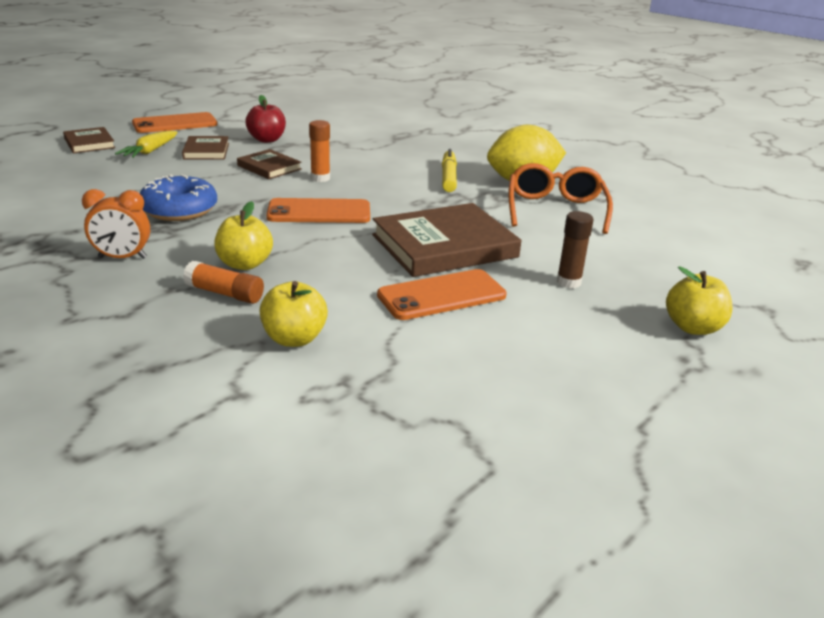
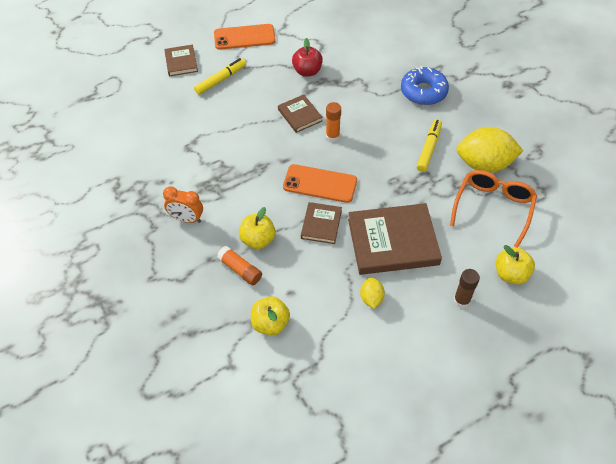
camera: 20 degrees right, 25 degrees up
(150, 151) = (221, 80): yellow carrot -> yellow marker
(179, 209) = (229, 166): blue donut -> blue donut (423, 92)
(206, 151) = (260, 84): brown book -> brown book (321, 224)
(441, 295) = (371, 298): orange phone -> yellow lemon
(693, 327) = (522, 366): yellow apple -> yellow apple (510, 274)

